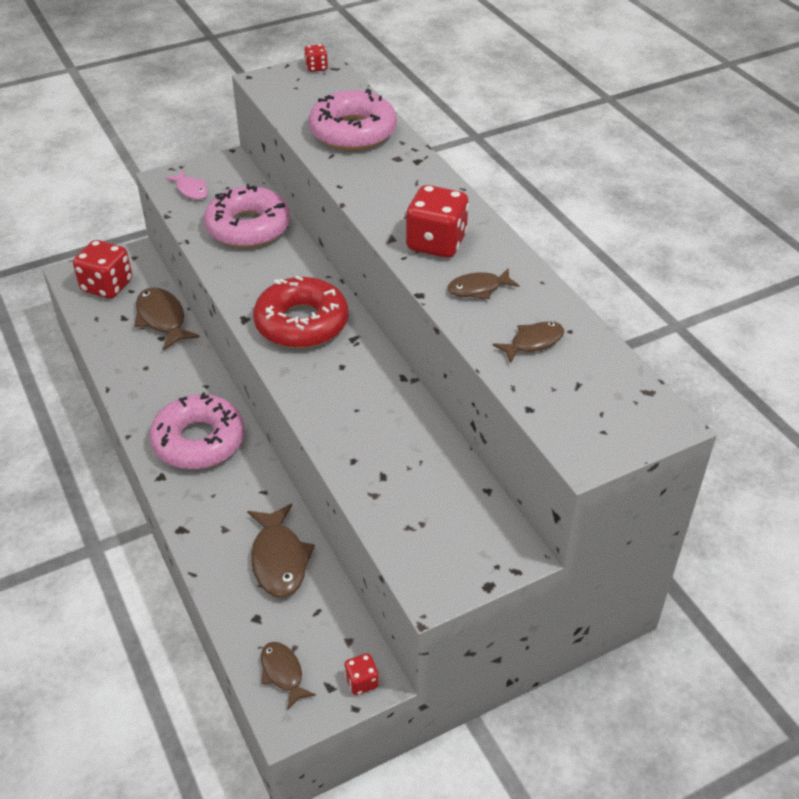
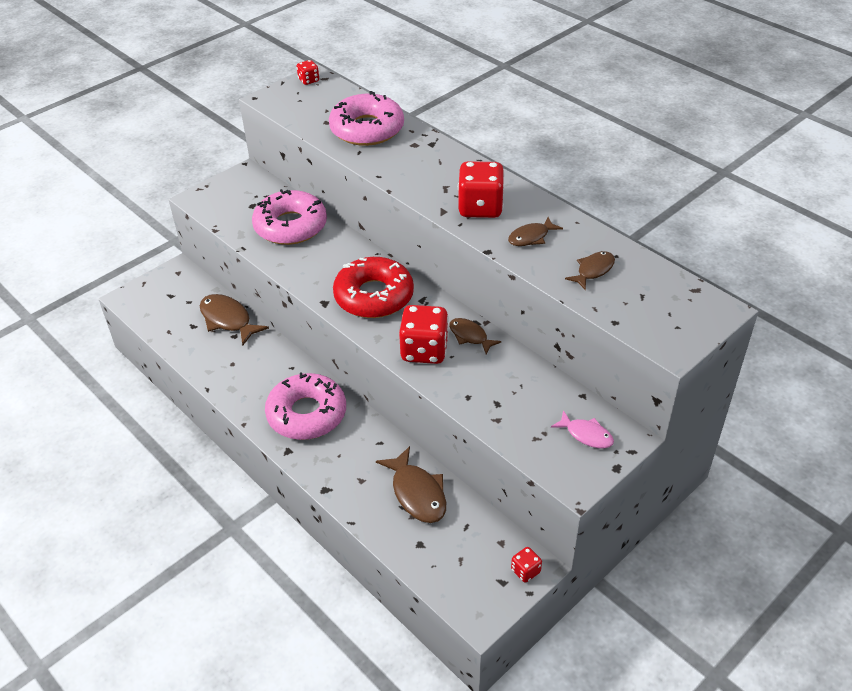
camera: 15 degrees left, 0 degrees up
(107, 286) = (165, 302): red dice -> red dice (424, 350)
(191, 190) = (225, 204): pink fish -> pink fish (586, 435)
(283, 673) = (461, 581): brown fish -> brown fish (470, 336)

